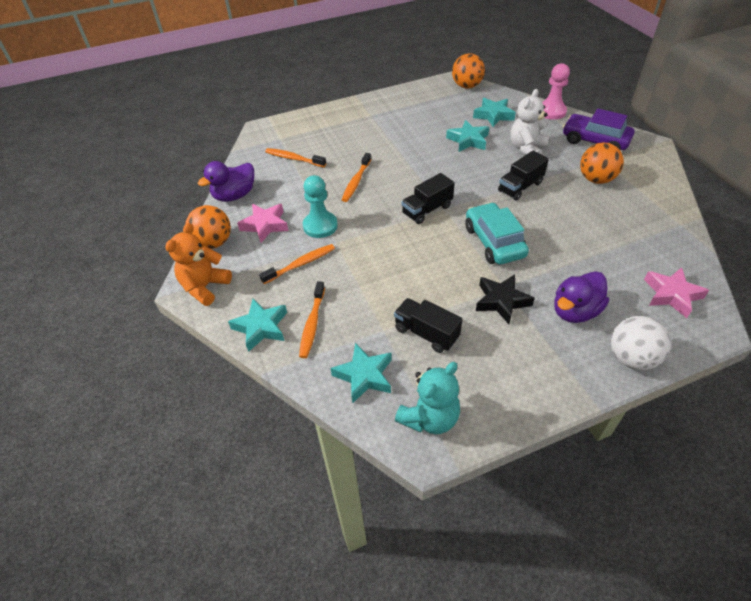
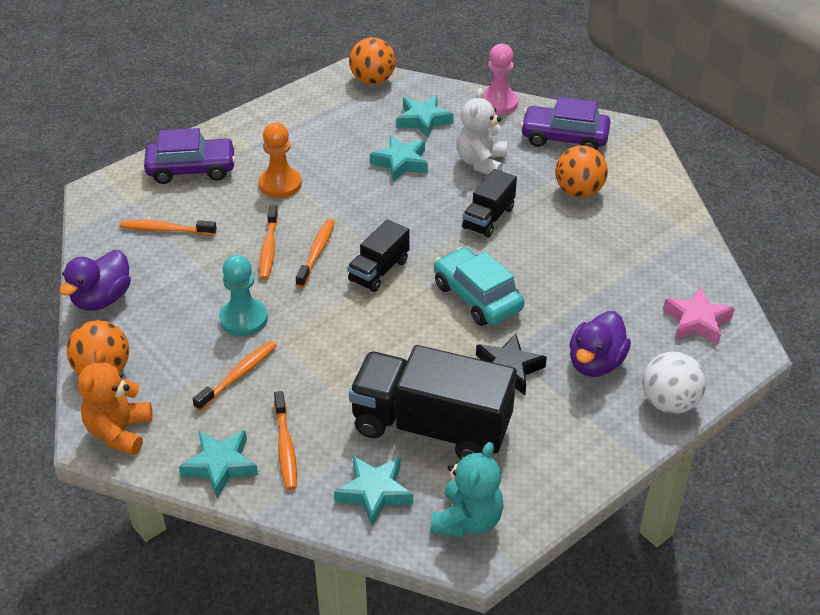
camera: 20 degrees left, 5 degrees down
(265, 225) = (166, 333): pink star -> none
(326, 124) = (191, 169): none -> purple car
(380, 142) = (280, 184): none -> orange pawn
(387, 190) = (316, 253): none -> orange toothbrush
(426, 333) = (431, 427): black truck -> black truck, size x1.93

